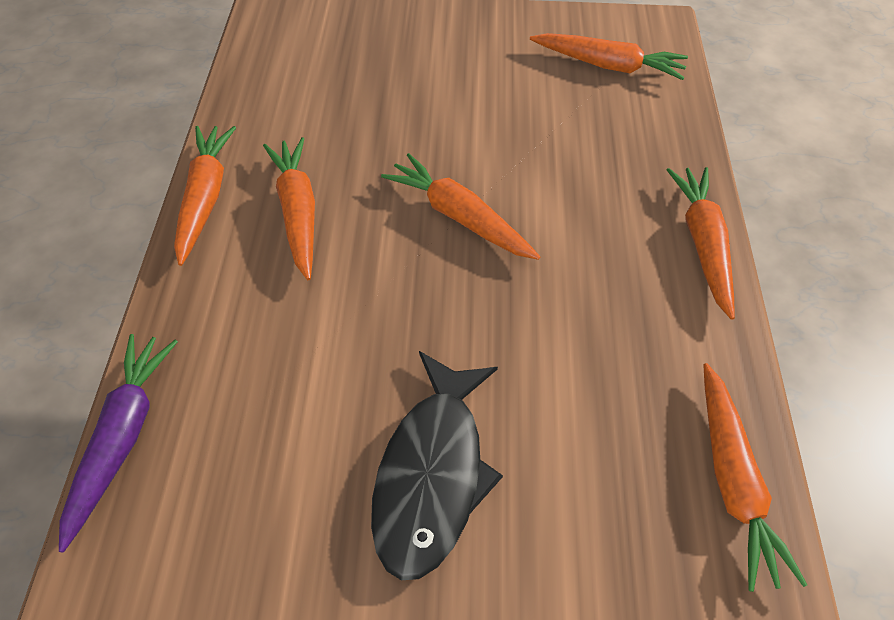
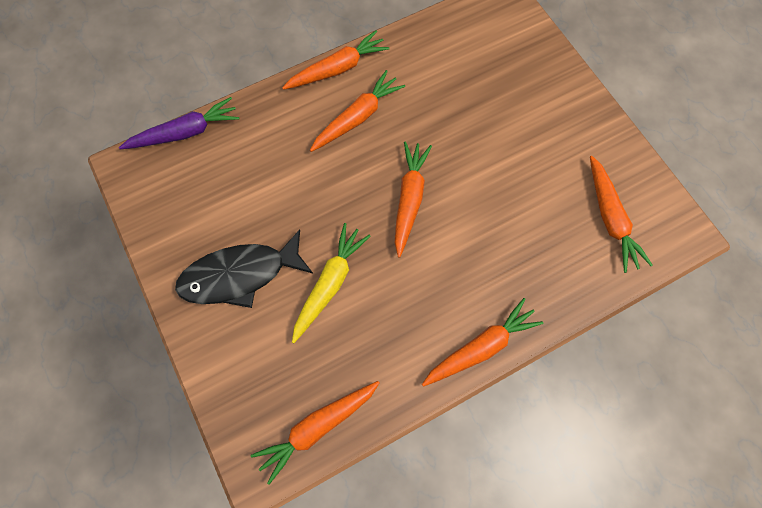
camera: 60 degrees right, 15 degrees up
(522, 361) = (330, 284): none -> yellow carrot

